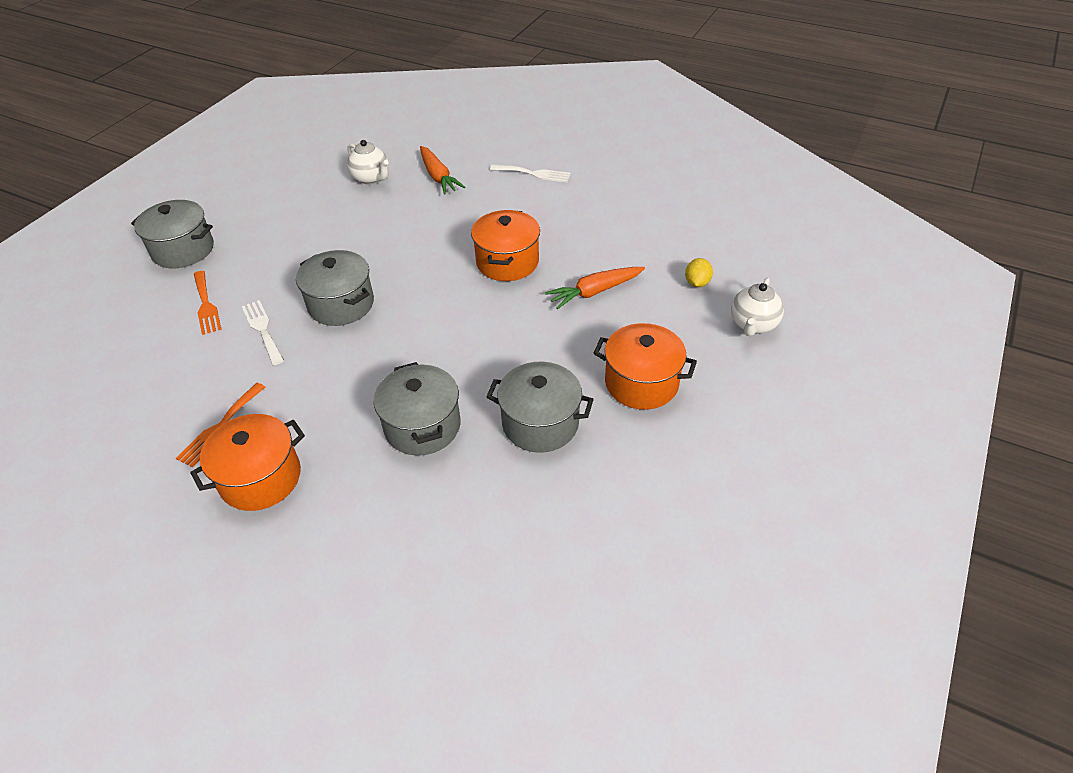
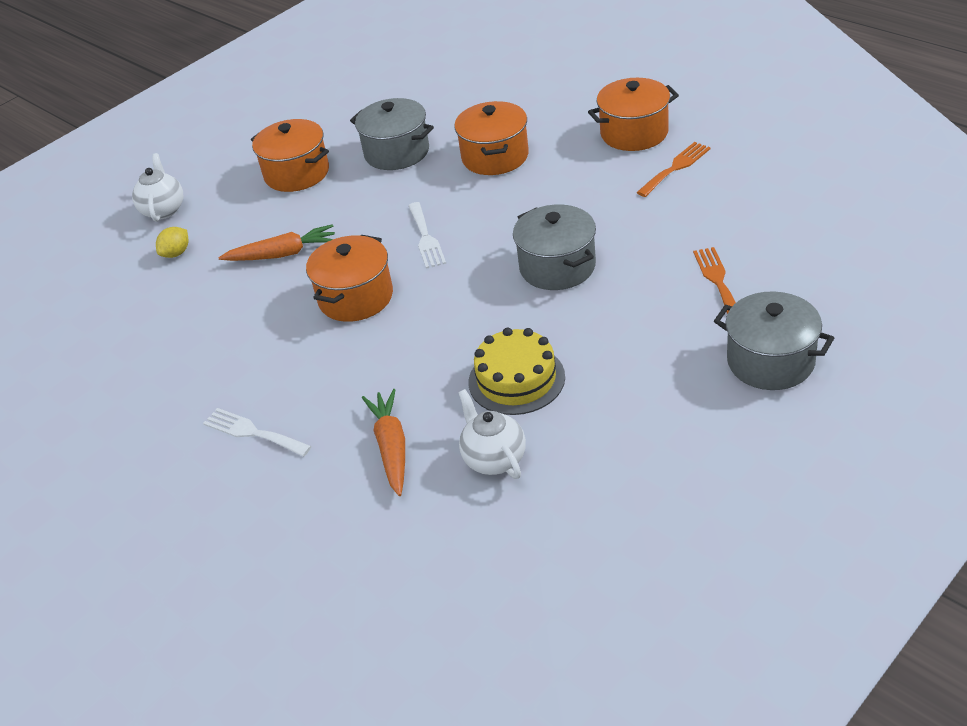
camera: 160 degrees left, 5 degrees down
(262, 329) = (645, 248): white fork -> white fork (426, 238)
(364, 220) = (516, 379): none -> yellow cake
(422, 426) = (495, 157): grey pot -> orange pot
(753, 325) = (163, 210): white teapot -> white teapot turned 45 degrees counterclockwise

